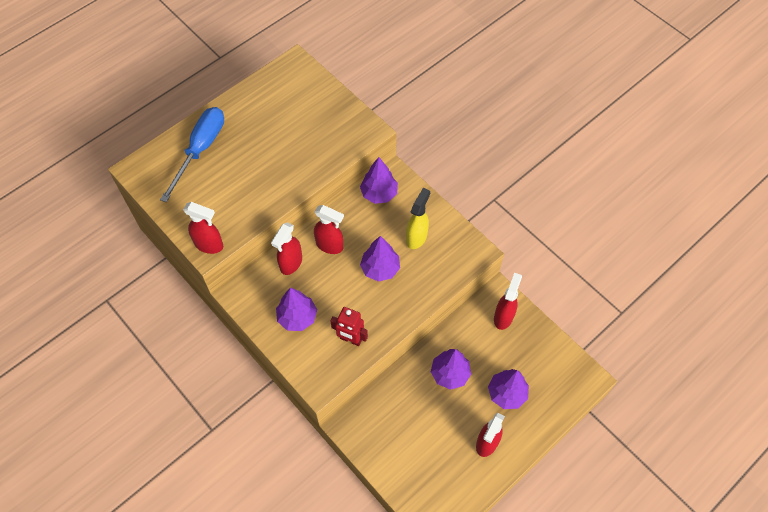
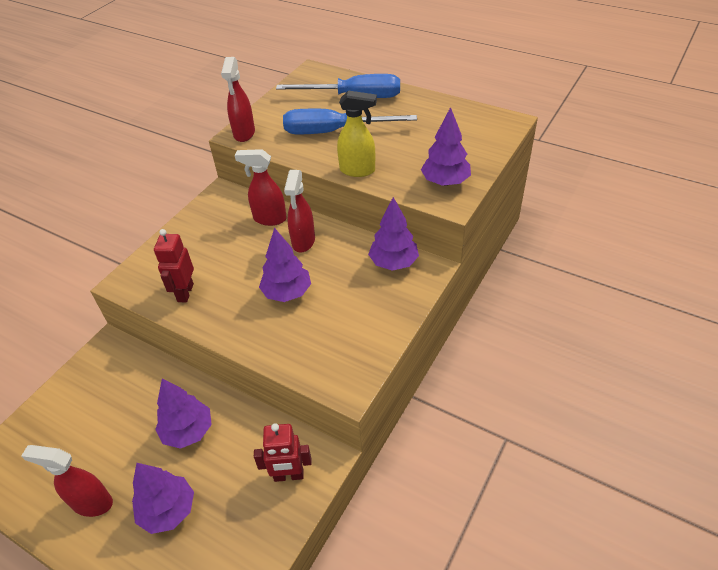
camera: 75 degrees right, 15 degrees down
(244, 178) = (333, 132): none -> blue screwdriver
(297, 317) = (204, 242): purple tree -> purple tree (445, 182)
(416, 237) = (345, 315): yellow spray bottle -> yellow spray bottle (358, 170)
(503, 317) = (288, 475): red spray bottle -> red robot

